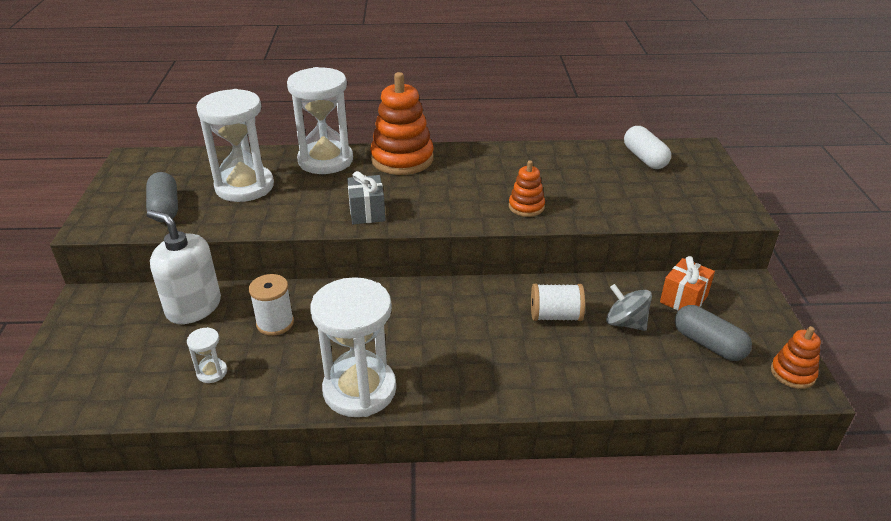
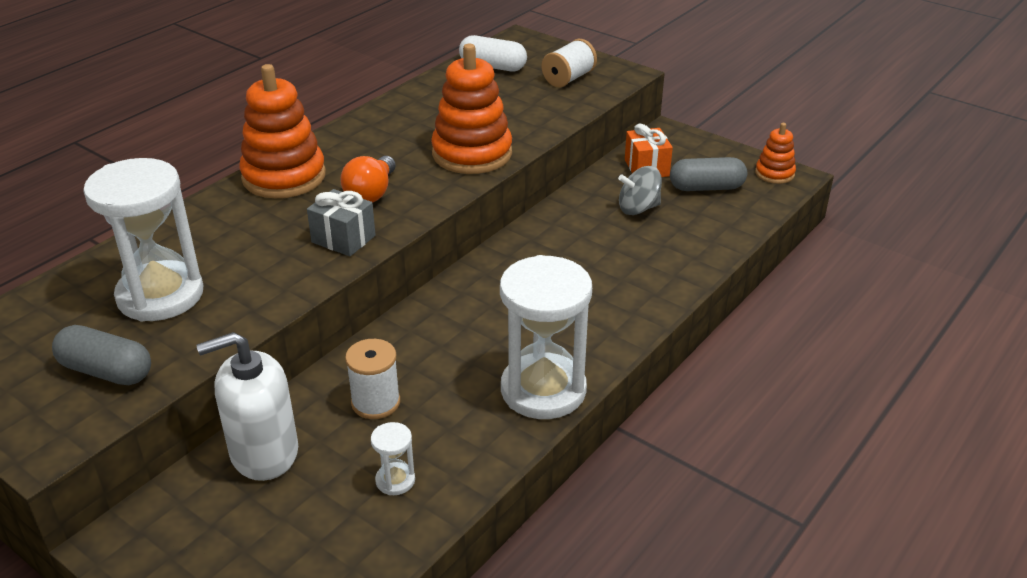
camera: 50 degrees left, 0 degrees up
(325, 160) = (203, 221): white hourglass -> none
(427, 195) = (371, 193): none -> orange light bulb
(526, 207) = (472, 154): orange stacking toy -> orange stacking toy, size x1.92
(555, 316) = (586, 236): white spool -> white spool (568, 79)

